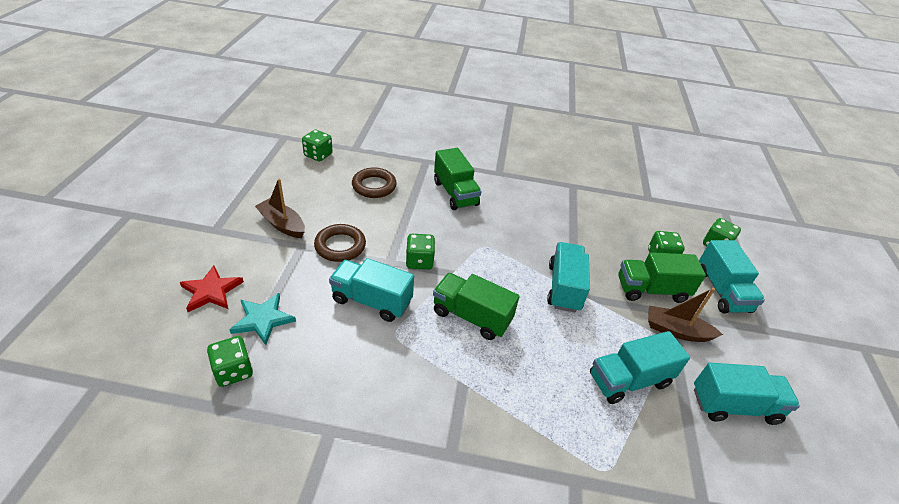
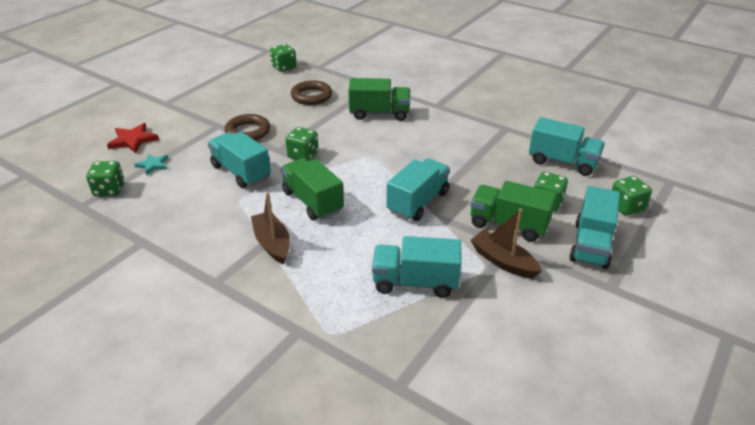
camera: 30 degrees right, 5 degrees down
(263, 319) = (153, 165): turquoise star -> turquoise star, size x0.65
(282, 224) = (216, 109): brown boat -> brown boat (272, 243)
(455, 193) = (379, 113): green truck -> green truck turned 90 degrees counterclockwise
(734, 406) = (507, 332): turquoise truck -> turquoise truck (562, 162)

